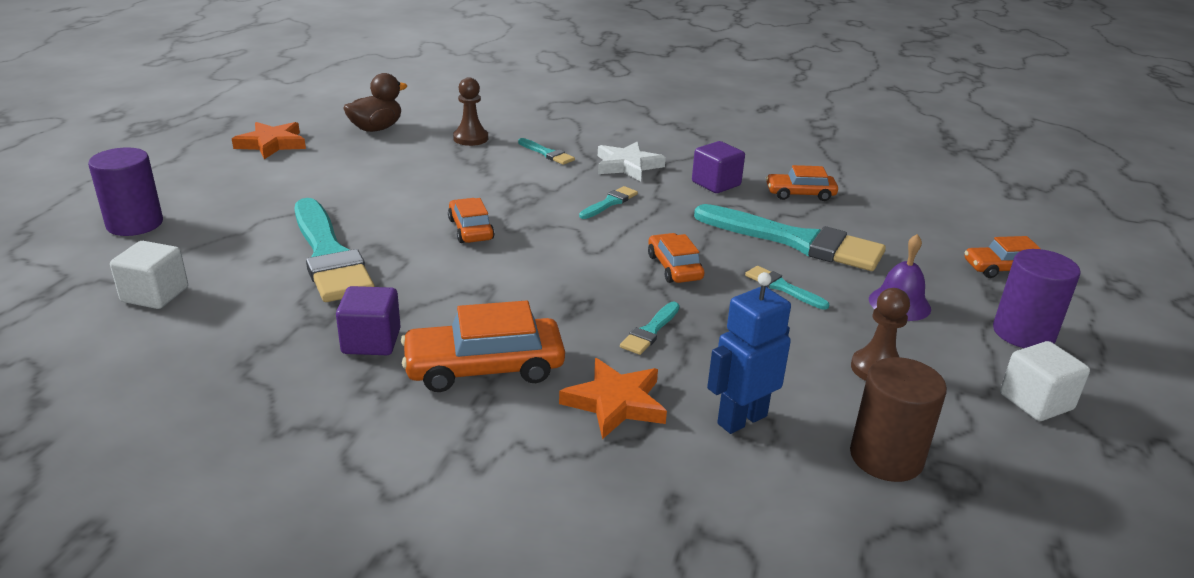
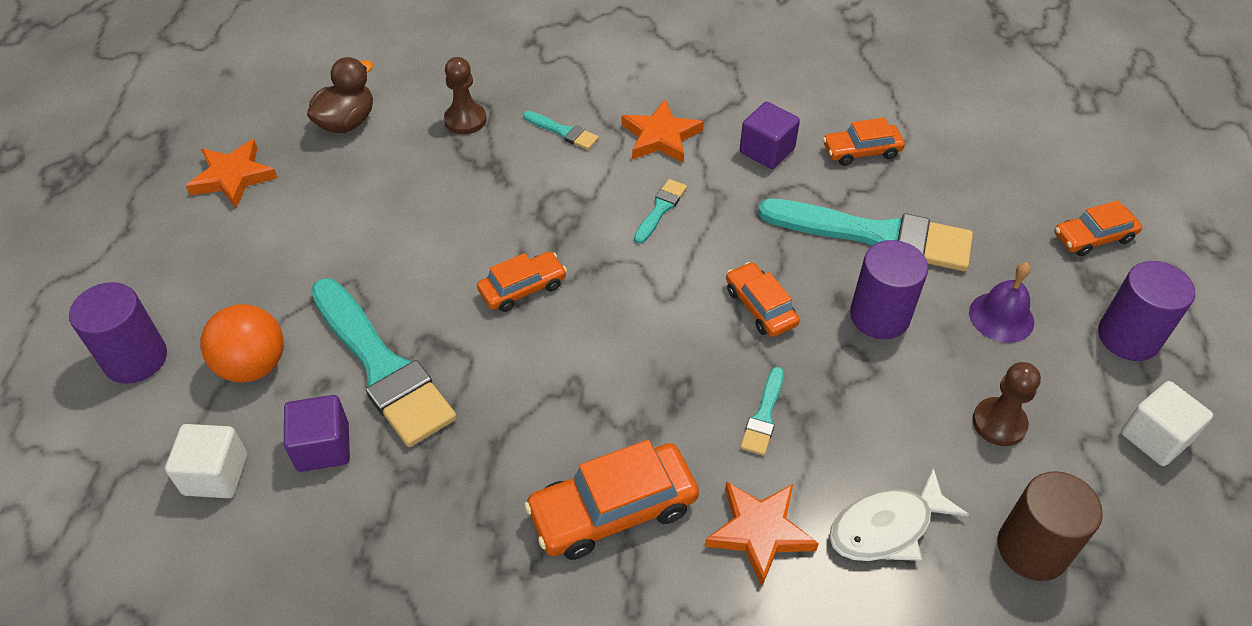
camera: 10 degrees left, 20 degrees up
(225, 240) = (253, 366): none -> orange ball
(371, 341) = (482, 497): purple cube -> purple cube (323, 447)
(471, 229) = (523, 288): orange car -> orange car turned 90 degrees clockwise
(627, 165) = (660, 137): white star -> orange star
(741, 419) = (887, 527): blue robot -> white fish
(782, 287) = (879, 316): turquoise brush -> purple cylinder

